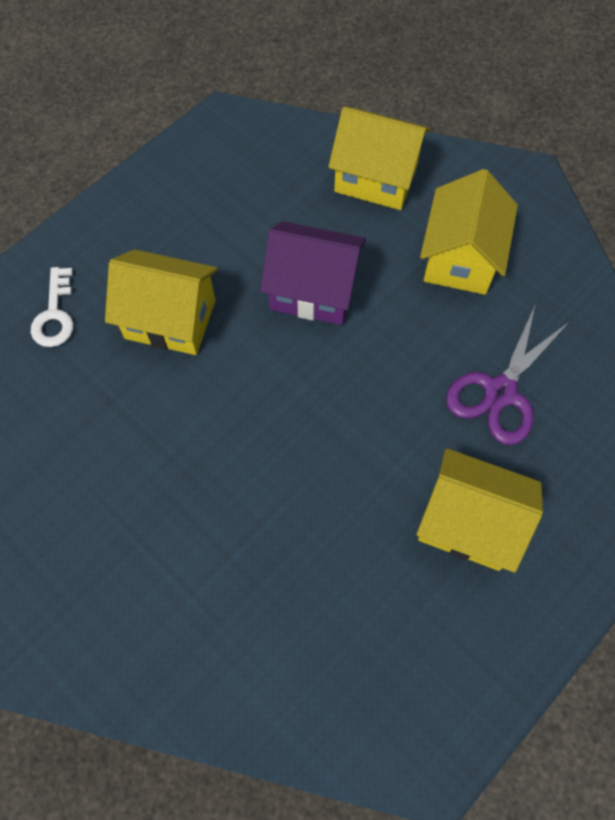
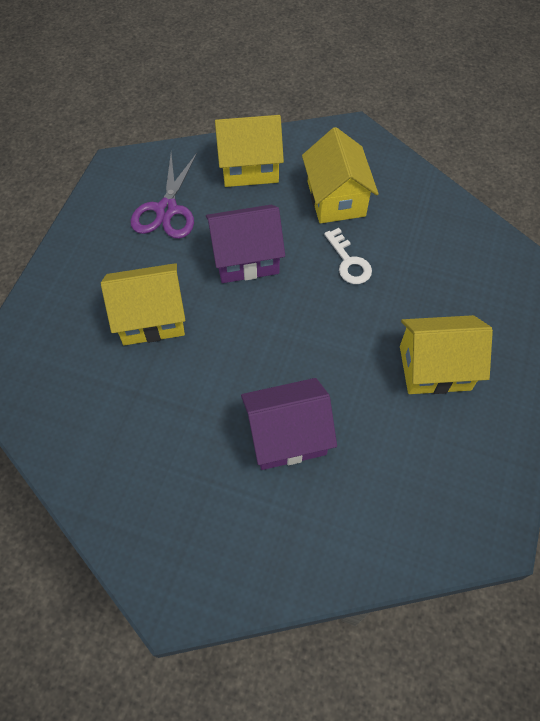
camera: 25 degrees left, 5 degrees down
(55, 314) = (59, 349): white key -> white key (348, 262)
(249, 526) = (287, 436): none -> purple house
(500, 392) = (409, 275): purple scissors -> purple scissors (166, 210)

